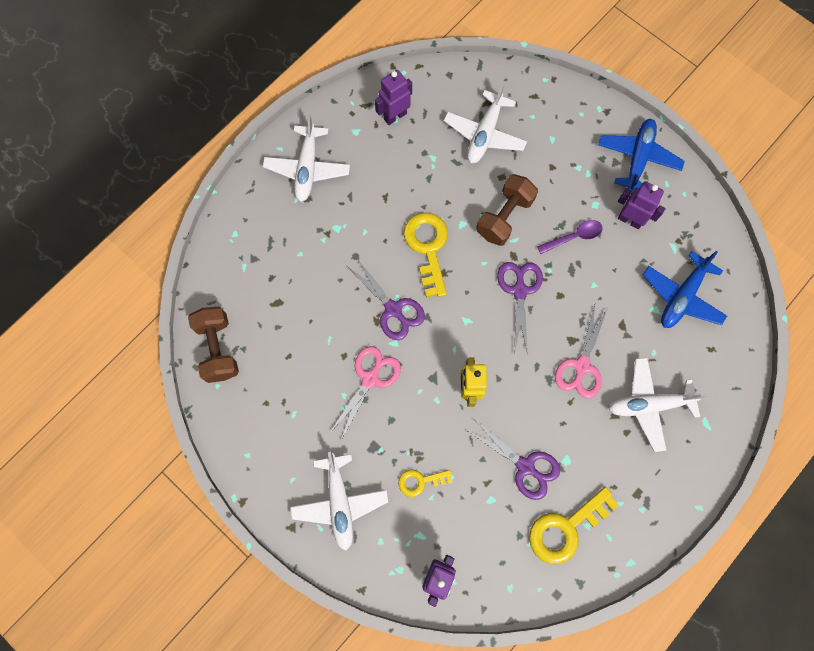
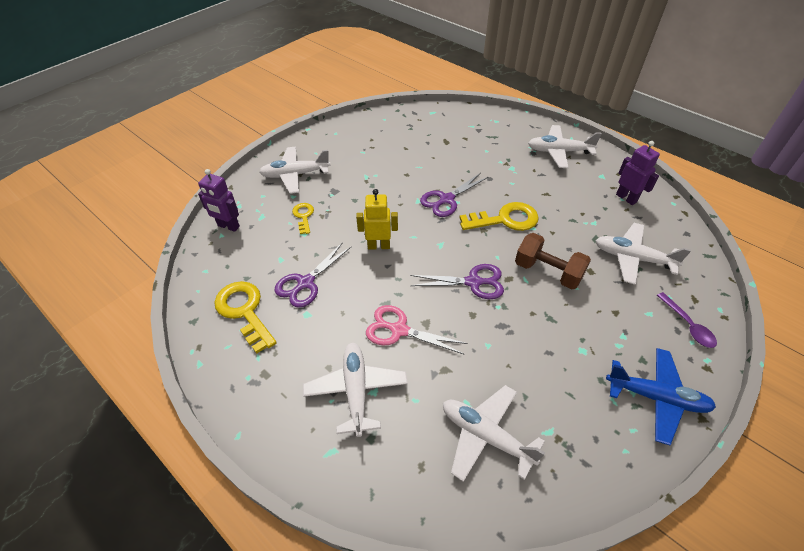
camera: 90 degrees right, 25 degrees down
(218, 349) = (410, 118): brown dumbbell -> none
(370, 379) = (388, 188): pink scissors -> none
(574, 237) = (539, 329): purple spoon -> purple spoon (688, 325)
(629, 220) = (572, 384): purple robot -> none
(682, 296) = (486, 436): blue plane -> white plane

